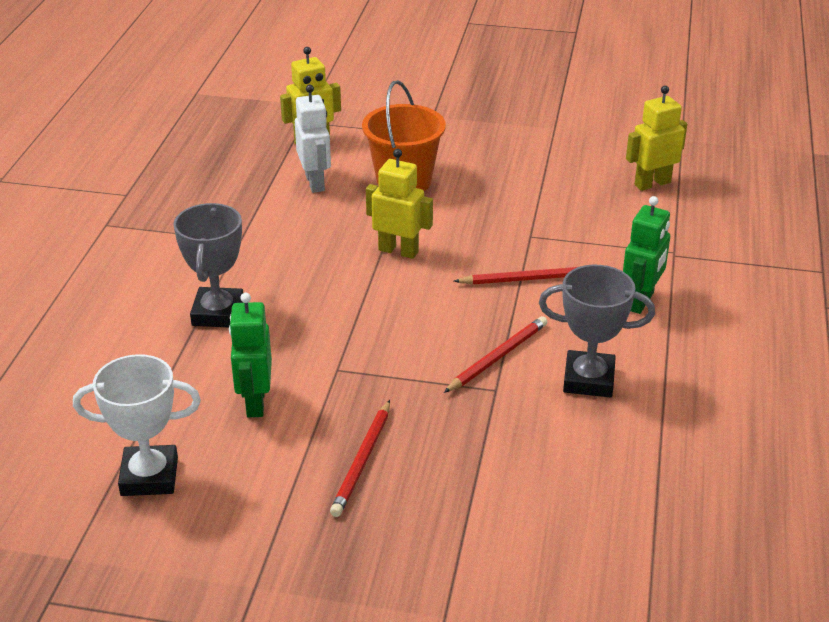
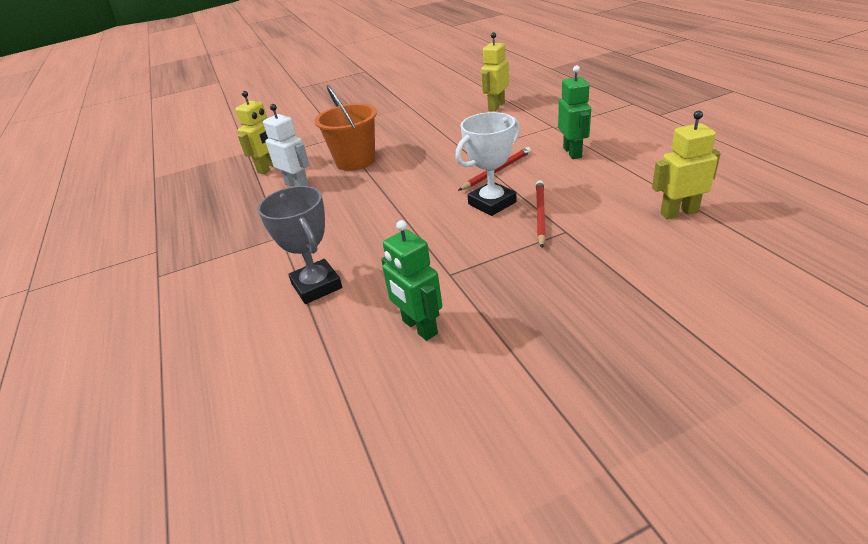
camera: 30 degrees left, 0 degrees up
(149, 476) = (401, 436): white trophy -> white trophy (492, 203)
(362, 461) = (549, 320): red pencil -> none
(398, 251) = (399, 193): yellow robot -> yellow robot (679, 213)
(588, 380) = (607, 199): grey trophy -> none

